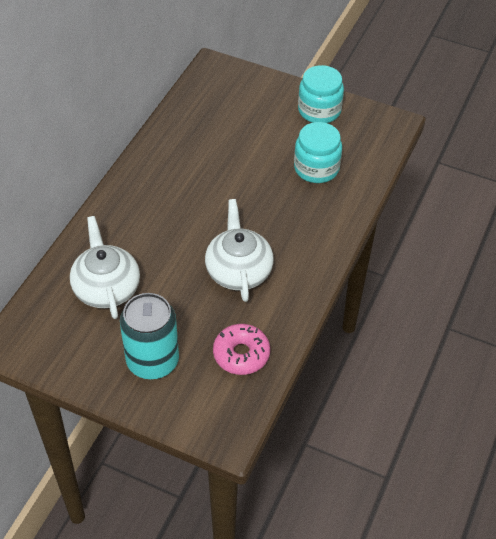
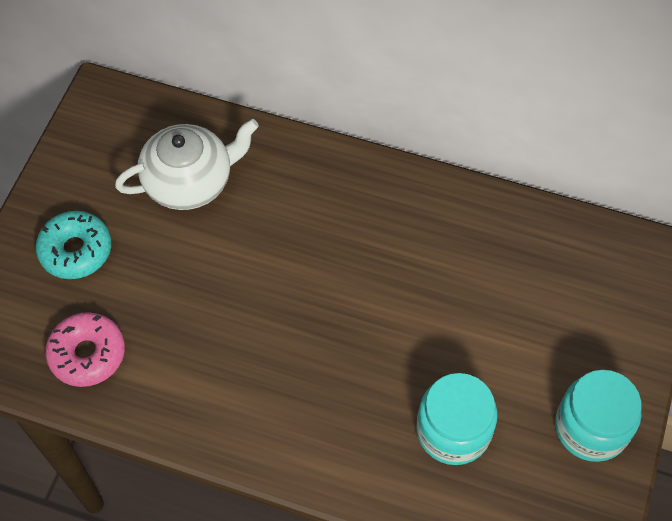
camera: 85 degrees right, 10 degrees up
(152, 361) = (76, 250): turquoise can -> turquoise donut
(238, 271) = (231, 336): white teapot -> none

